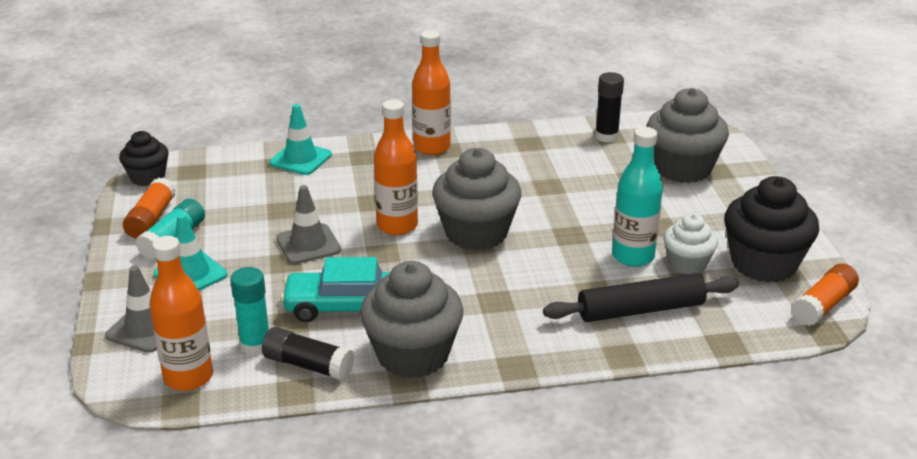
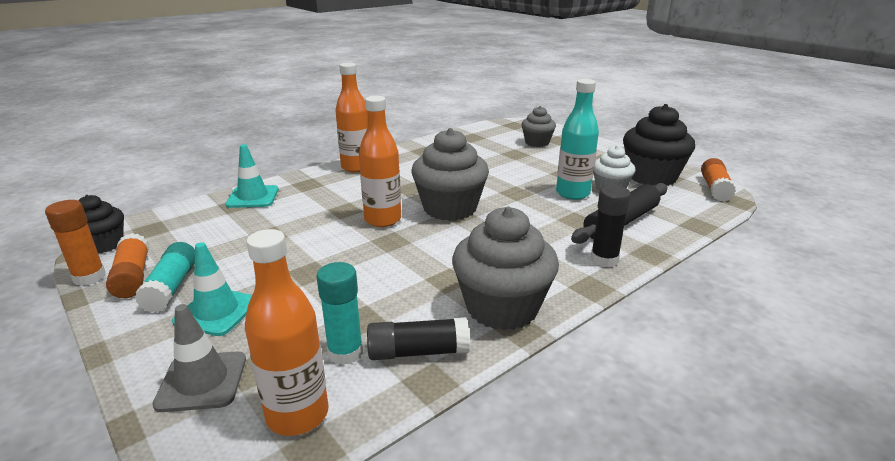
camera: 30 degrees left, 5 degrees down
(121, 209) = (89, 277): none -> orange glue stick
(308, 244) = (318, 253): grey traffic cone -> none
(342, 307) = (398, 291): turquoise car -> none
(606, 136) = (470, 137): black glue stick -> black glue stick (604, 259)
(682, 168) = (537, 143): grey cupcake -> grey cupcake, size x0.59

